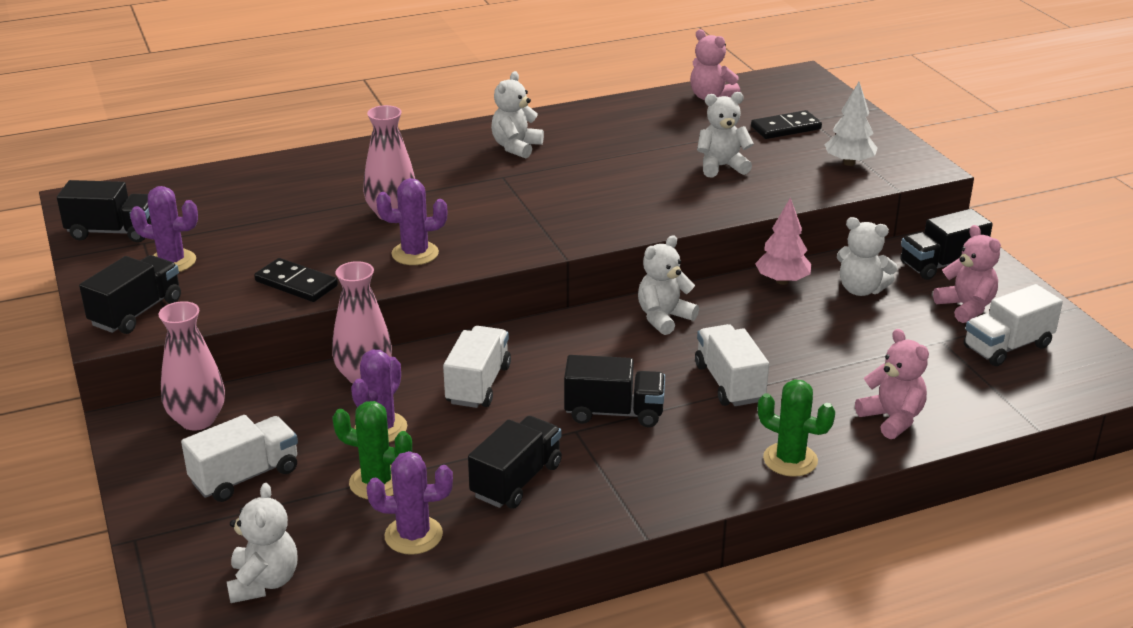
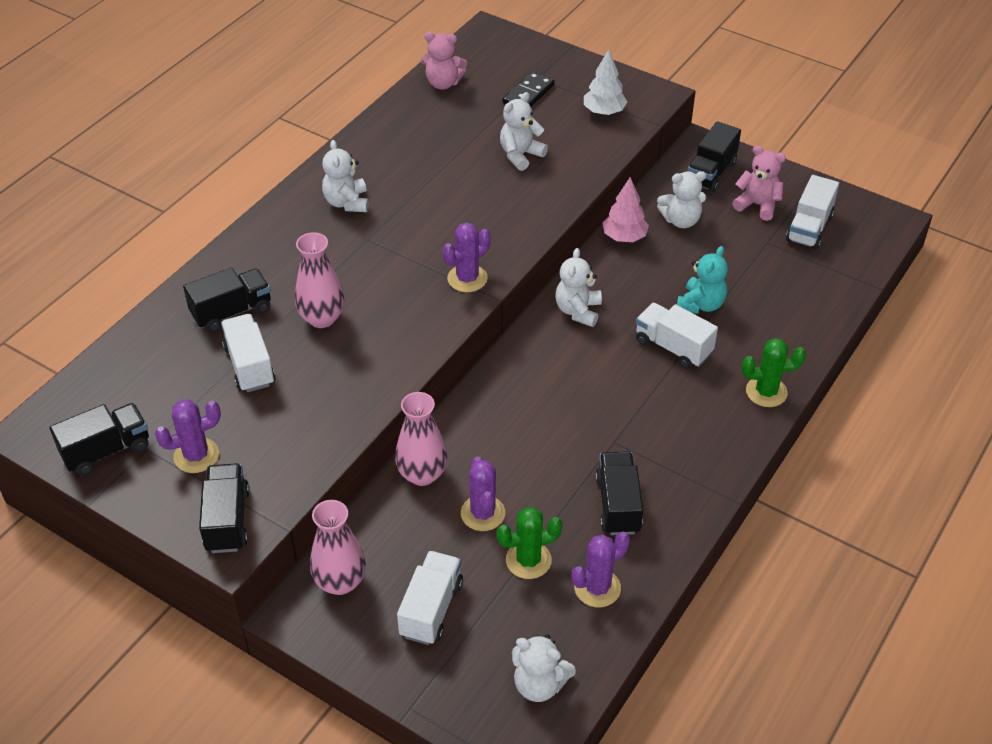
camera: 35 degrees left, 15 degrees up
(264, 582) = (539, 684): white teddy bear -> white teddy bear turned 150 degrees clockwise
(296, 284) = (324, 426): black domino -> none
(415, 254) = (384, 350): purple cactus -> purple cactus (467, 278)
(478, 384) = (511, 437): white truck -> white truck (249, 365)
(614, 412) = (624, 412): black truck -> black truck (232, 312)
(802, 362) = (701, 304): none -> turquoise teddy bear
(892, 419) = (795, 325): pink teddy bear -> none

